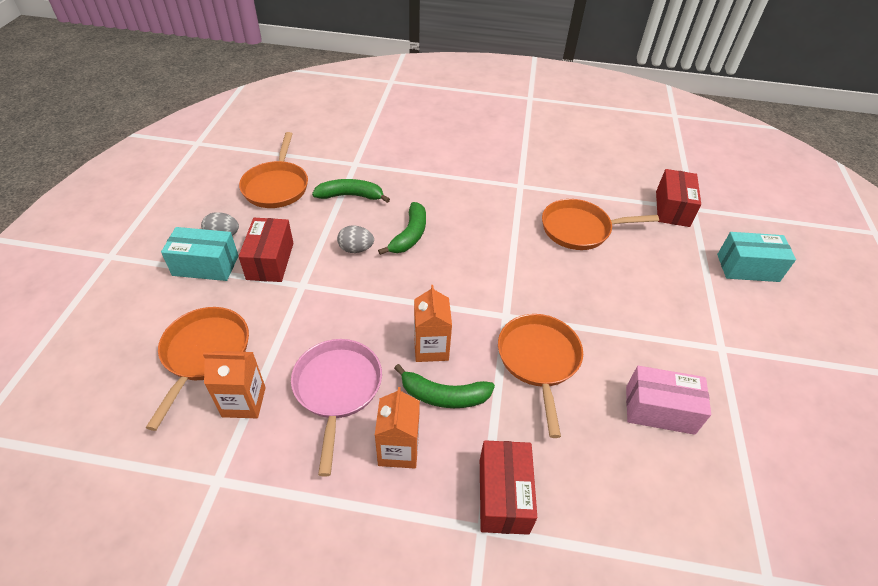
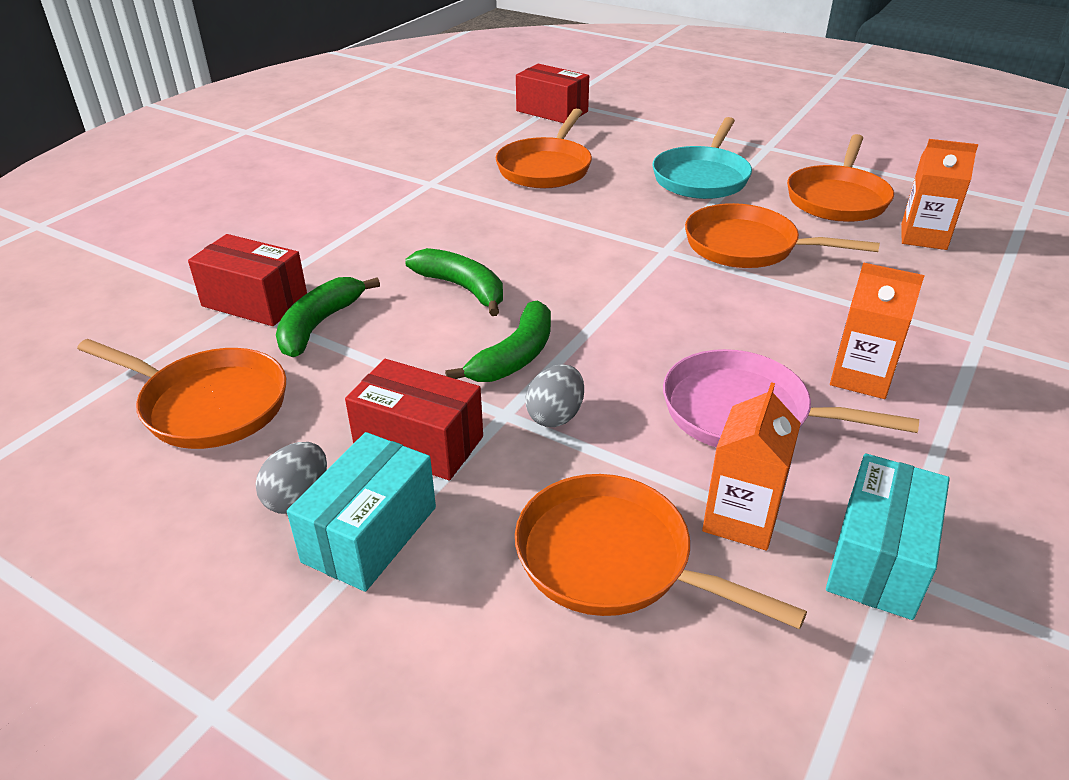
camera: 65 degrees left, 10 degrees down
(356, 249) = (457, 343): grey egg -> grey egg (555, 416)
(431, 348) = (697, 317): orange carton -> orange carton (923, 237)
(444, 395) = (782, 324): green banana -> green banana (514, 356)
(503, 495) = (936, 315): red box -> red box (255, 302)
(630, 315) = (702, 177): none -> turquoise pan
(659, 410) = (837, 198): pink box -> orange pan
(747, 268) = (666, 104): turquoise box -> turquoise box (878, 559)

